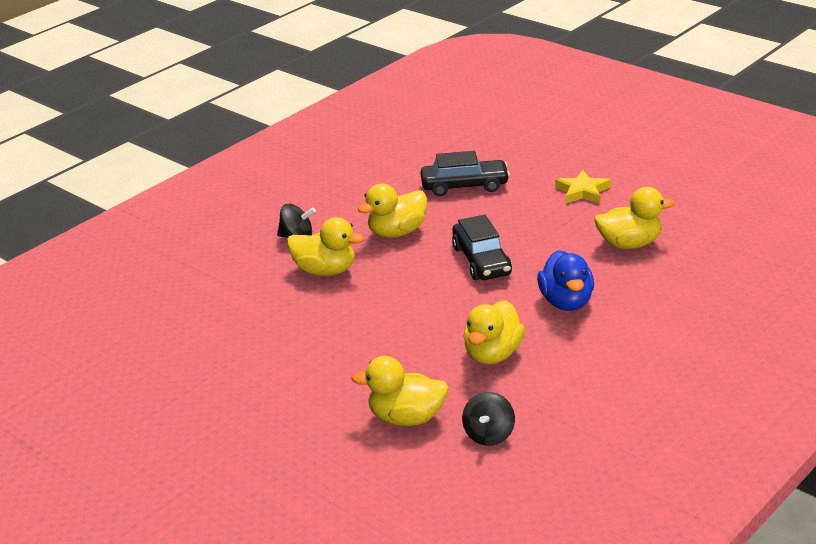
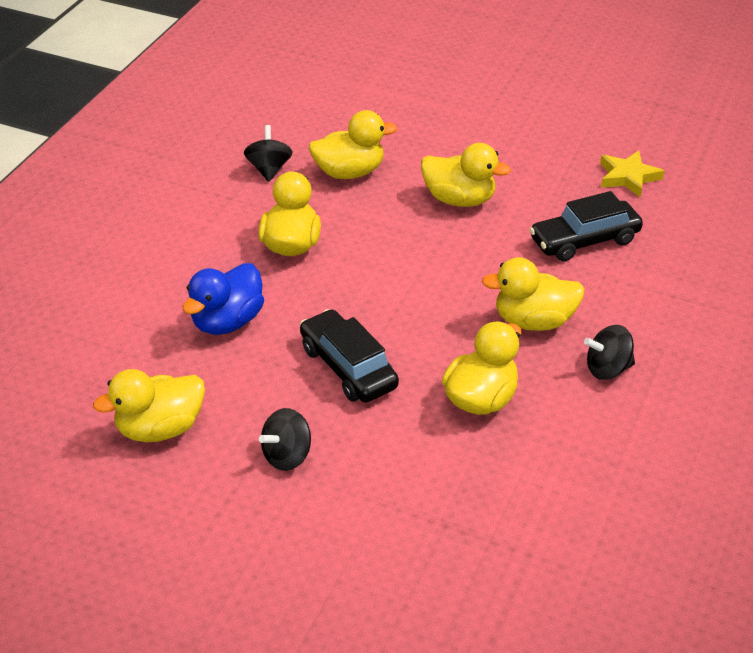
camera: 160 degrees right, 10 degrees up
(316, 373) = (459, 199): none -> yellow duck
(464, 186) = (429, 513): black car -> black car (584, 240)
(543, 220) = (287, 456): none -> black spinning top
(566, 302) = (227, 321): blue duck -> blue duck turned 120 degrees counterclockwise
(582, 191) = (242, 531): yellow star -> yellow star (628, 177)

